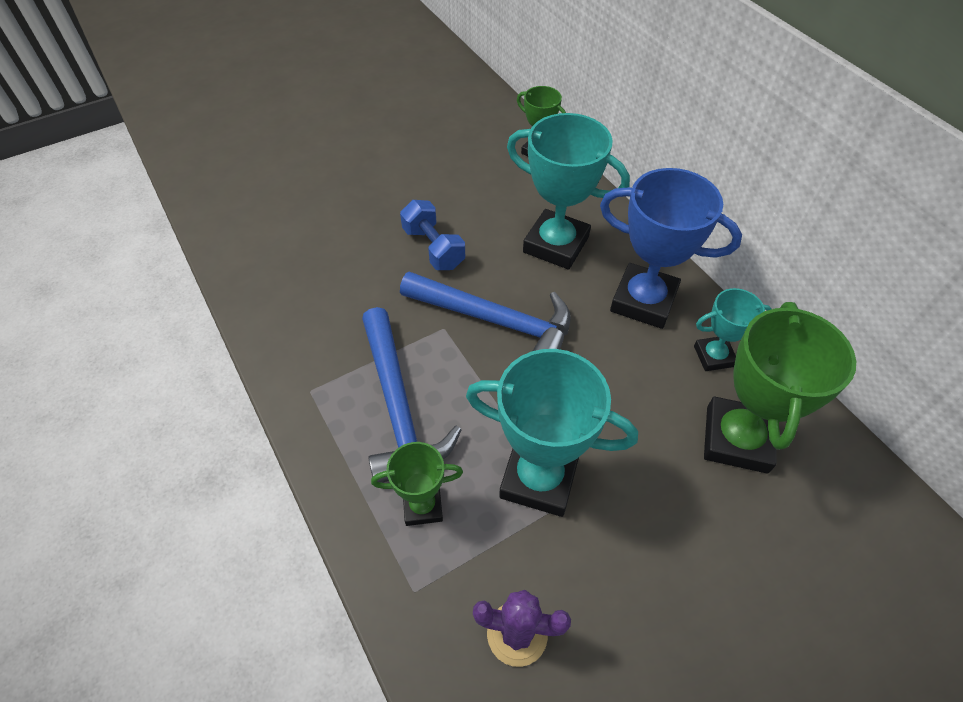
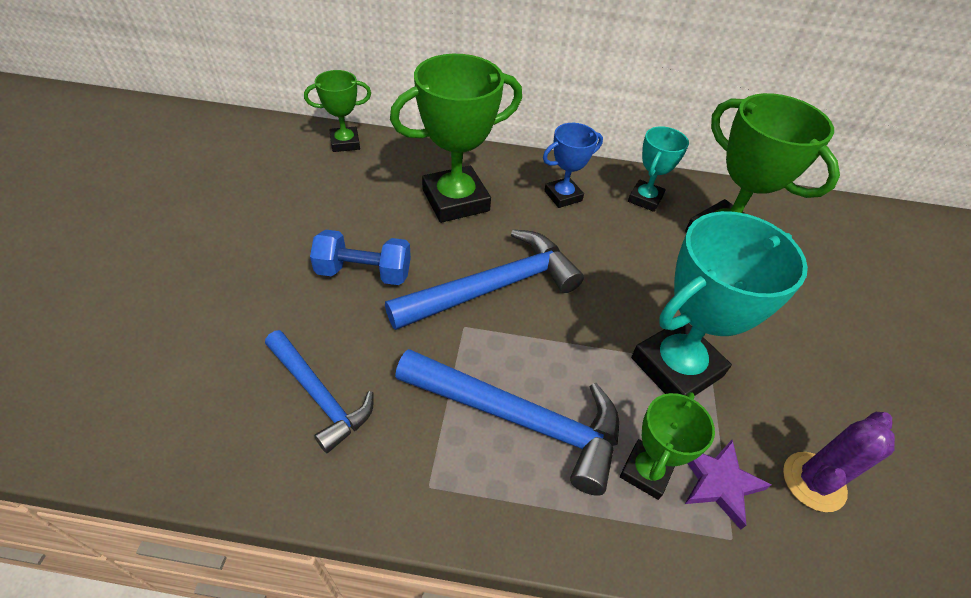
camera: 55 degrees left, 5 degrees down
(323, 297) = (319, 395): none -> blue hammer
(455, 561) = (719, 482): none -> purple star
(556, 245) = (455, 200): turquoise trophy -> green trophy
(643, 301) = (563, 196): blue trophy -> blue trophy, size x0.55

